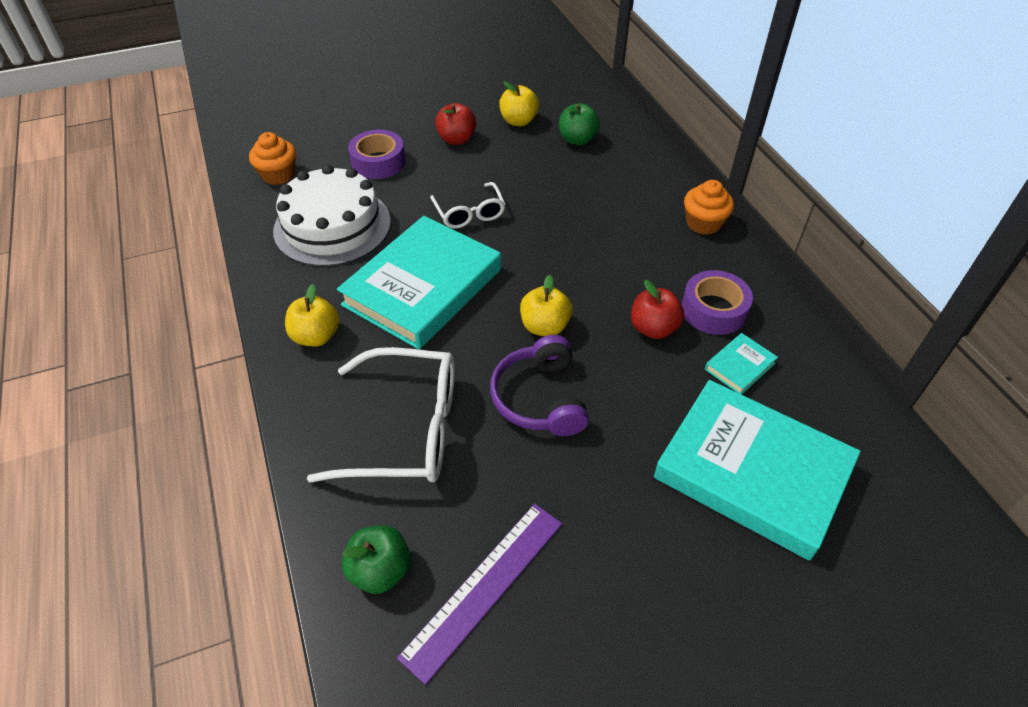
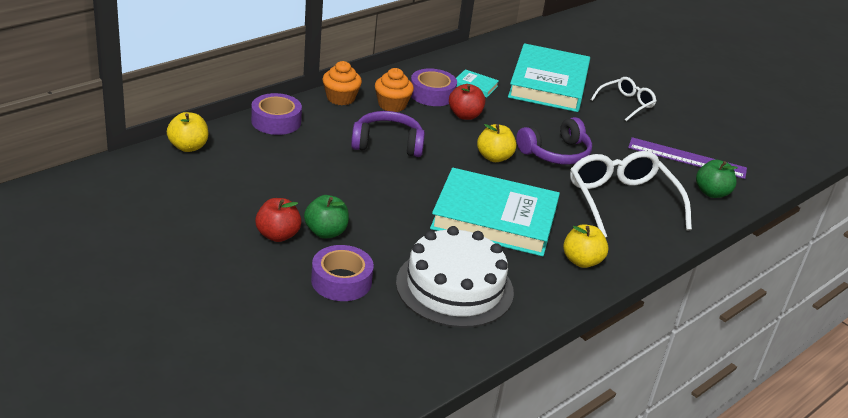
camera: 115 degrees left, 15 degrees down
(278, 175) = (399, 350): orange cupcake -> orange cupcake (392, 105)
(469, 213) = (390, 209): white glasses -> white glasses (626, 104)
(518, 121) = (228, 200): yellow apple -> yellow apple (188, 147)
(577, 140) = (248, 162): green apple -> green apple (326, 232)
(594, 239) = (387, 144): none -> purple headphones
(653, 167) = (276, 121): none -> purple tape

